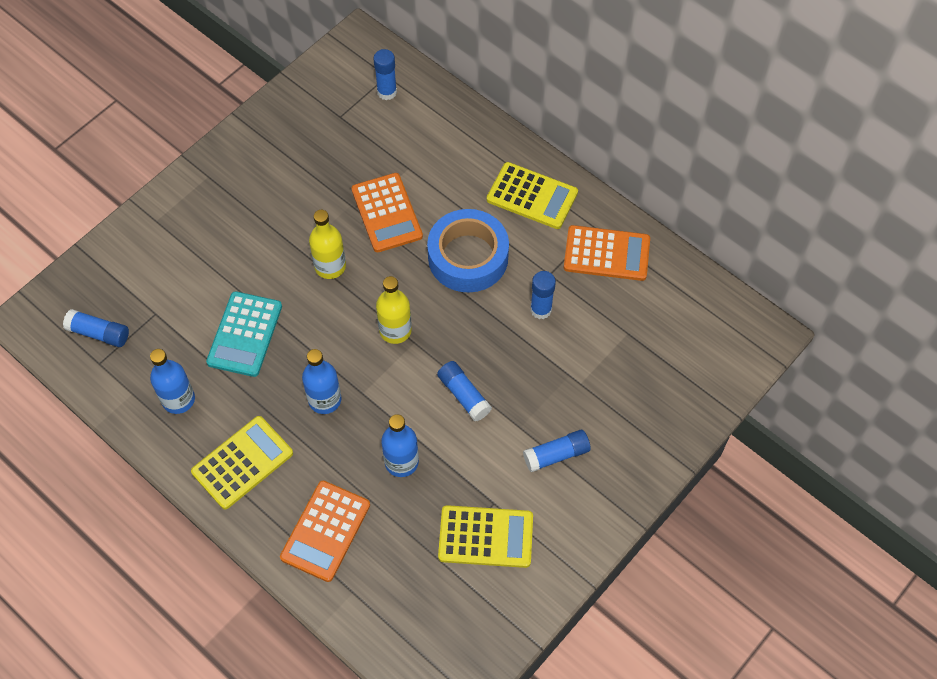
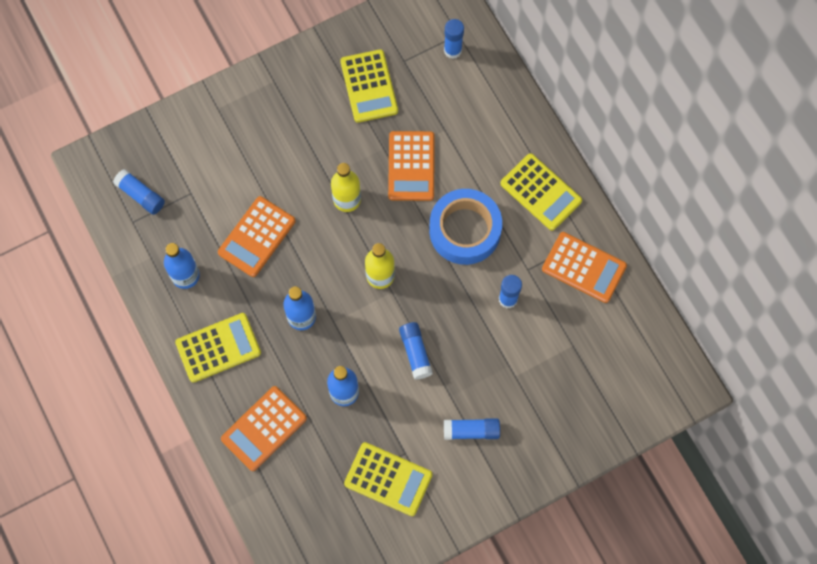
camera: 20 degrees right, 10 degrees up
(244, 334) = (256, 237): turquoise calculator -> orange calculator
(312, 151) = (369, 86): none -> yellow calculator

